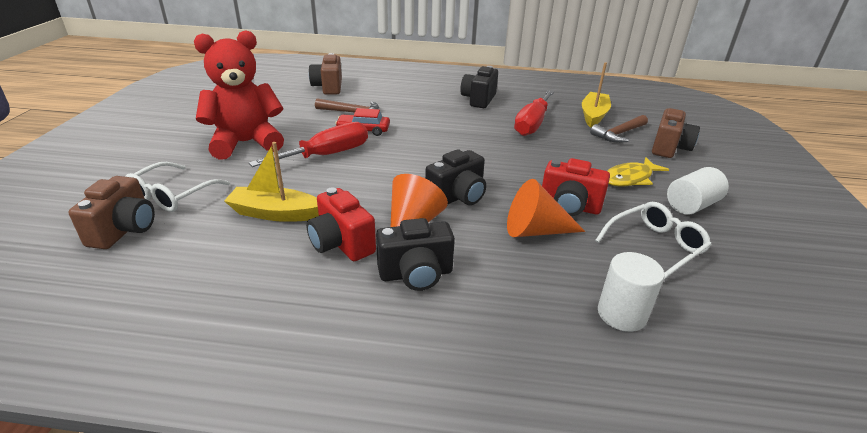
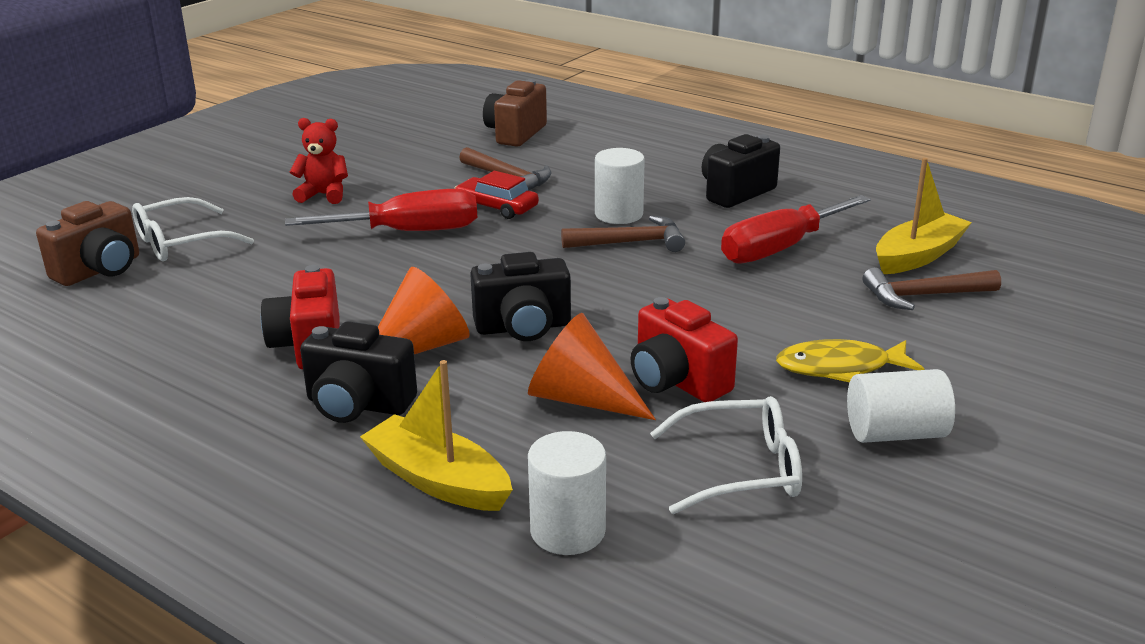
camera: 30 degrees right, 5 degrees down
(246, 143) = (324, 195): red teddy bear -> red teddy bear, size x0.49
(275, 213) = (271, 291): yellow boat -> yellow boat (438, 480)
(434, 121) = (619, 214): none -> white cylinder
(458, 136) = (631, 242): none -> brown hammer
(669, 148) = (991, 339): brown camera -> none

